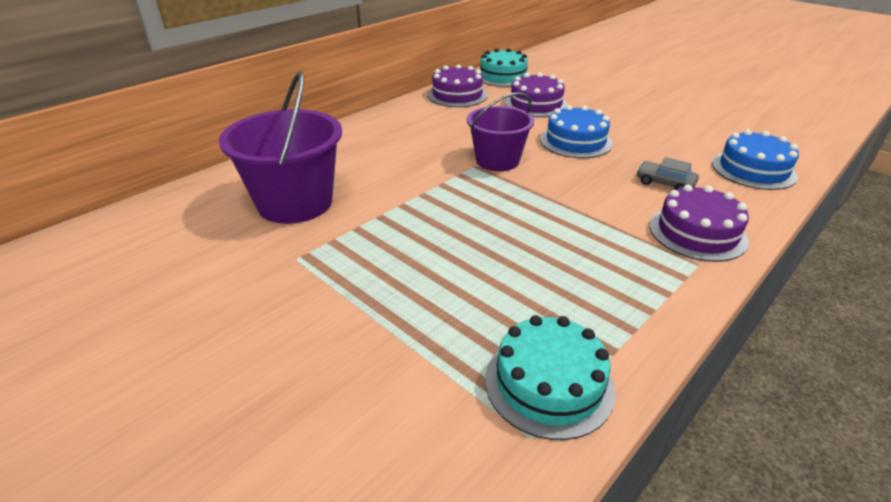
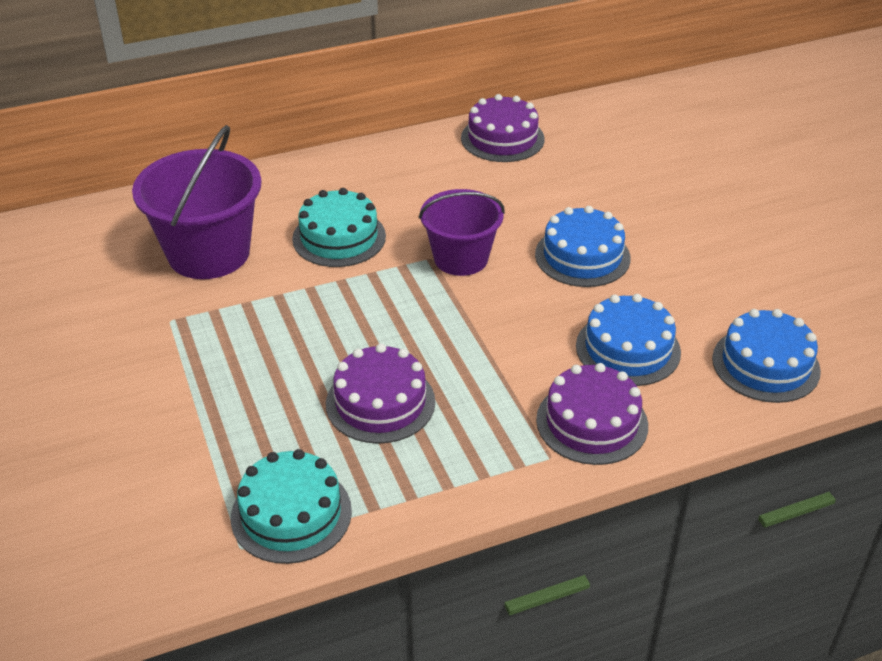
camera: 25 degrees right, 5 degrees up
(503, 76) = (593, 118): turquoise cake -> turquoise cake (339, 237)
(536, 104) = (591, 181): purple cake -> purple cake (380, 402)
(665, 183) = (628, 349): grey car -> blue cake

